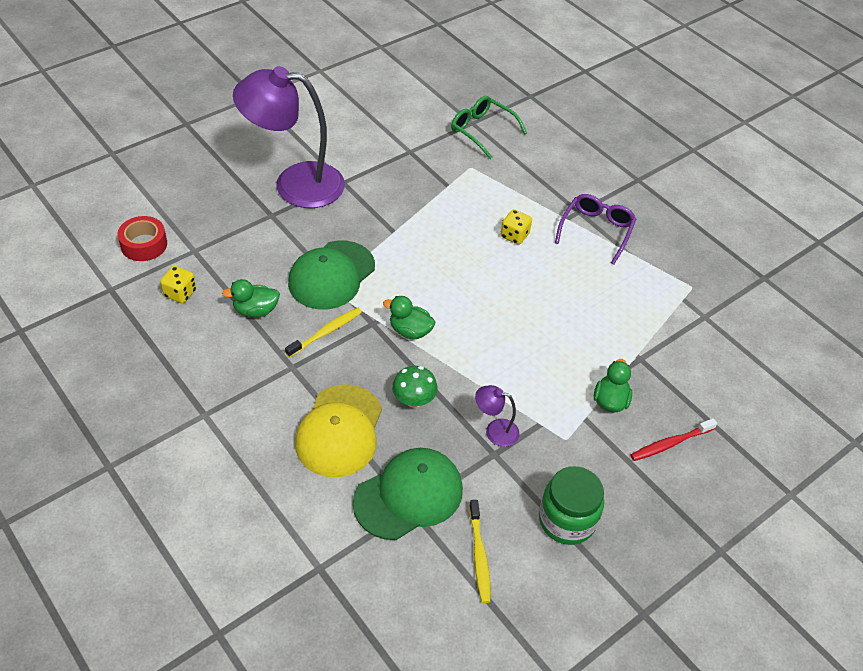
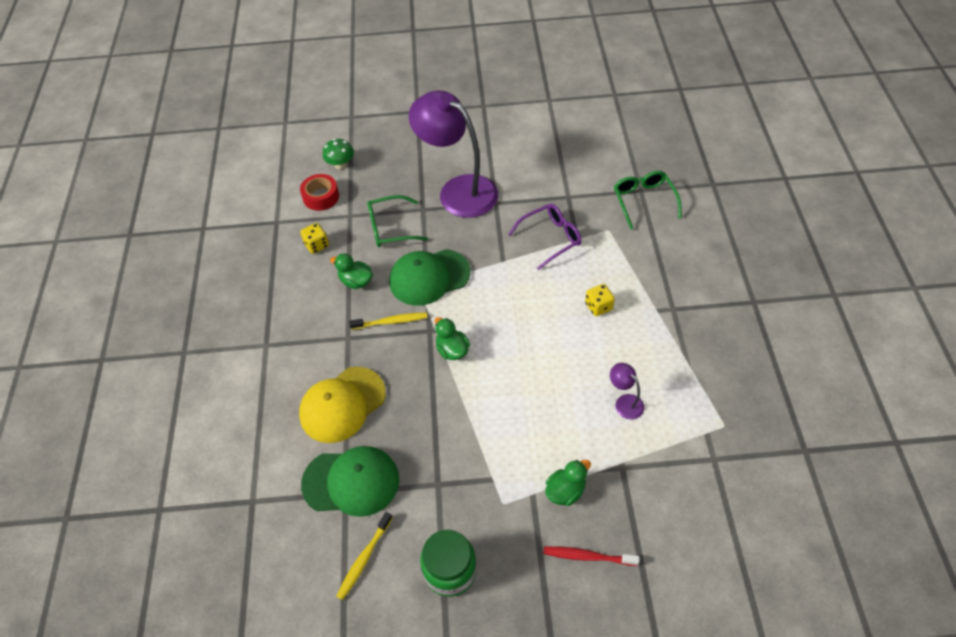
camera: 40 degrees right, 5 degrees up
(250, 246) = (389, 228): none -> green glasses
(414, 400) = (412, 408): green mushroom -> green mushroom (340, 164)
(495, 430) = (453, 465): purple lamp -> purple lamp (624, 402)
(596, 230) = (676, 333): purple glasses -> purple glasses (551, 238)

